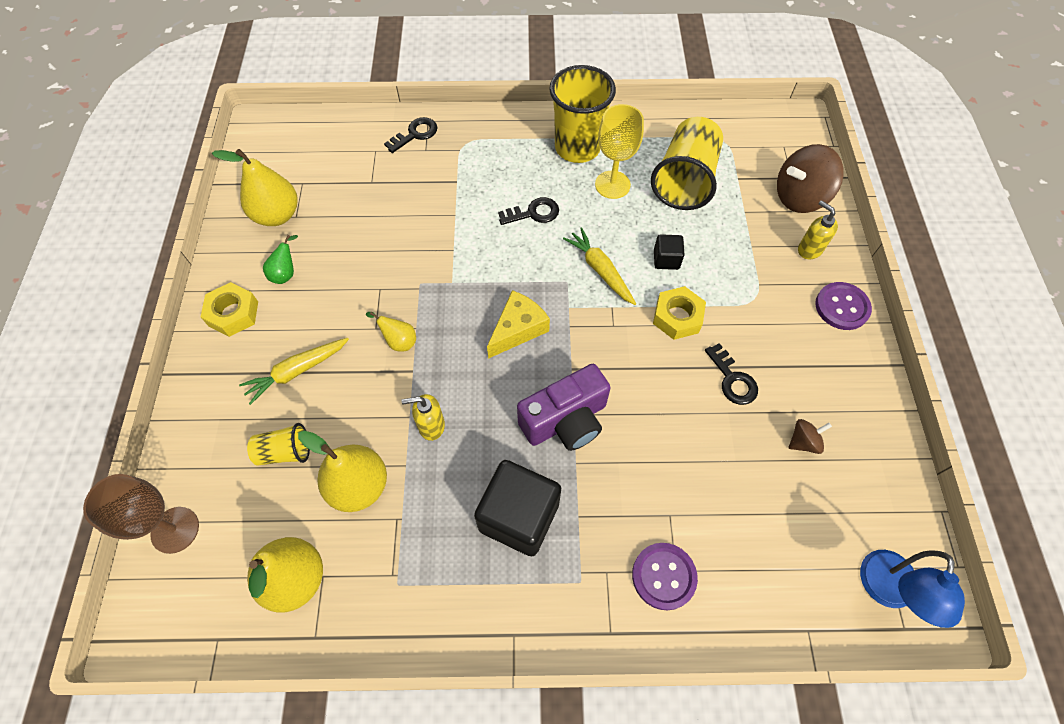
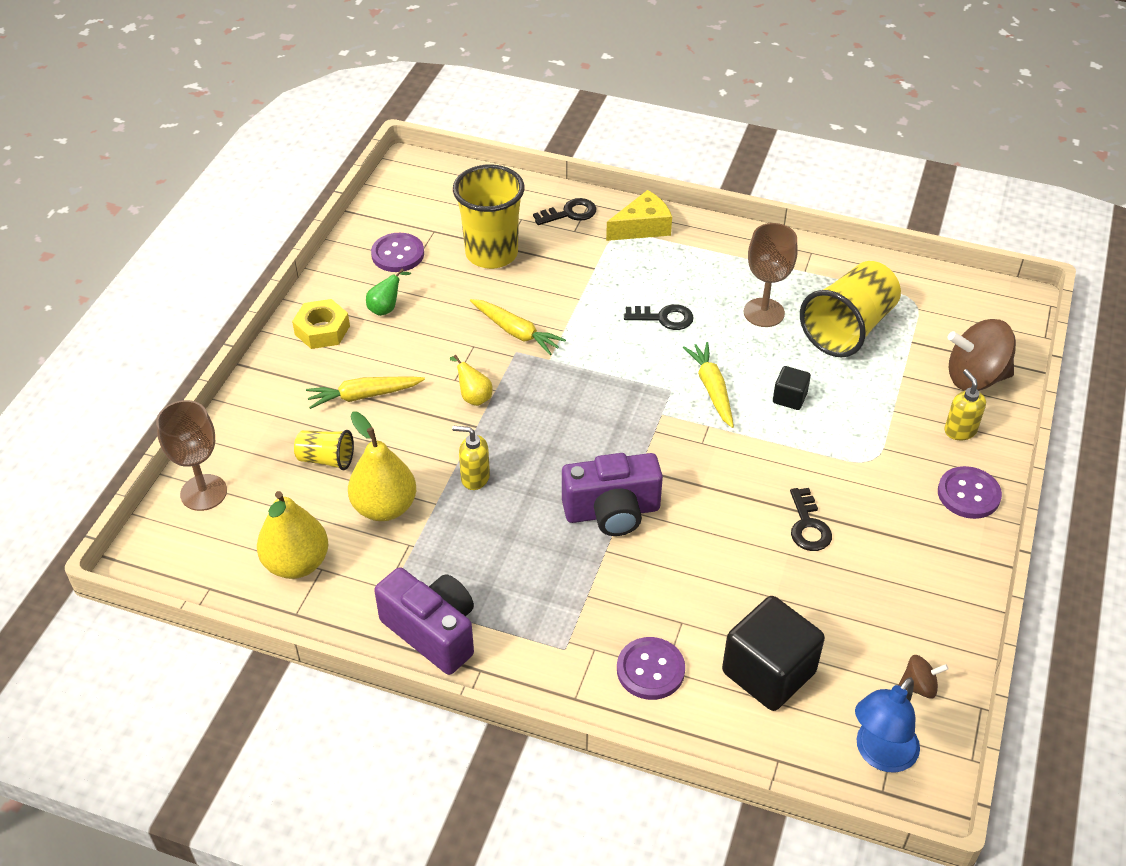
camera: 20 degrees right, 15 degrees down
(277, 215) = (398, 254): yellow pear -> purple button
(412, 264) = (516, 332): none -> yellow carrot
(454, 609) = (432, 632): none -> purple camera
(518, 329) = (599, 419): yellow cheese -> yellow cheese (642, 227)
(519, 516) = (528, 577): black cube -> black cube (768, 672)
(577, 148) = (741, 268): yellow cup -> yellow cup (491, 254)
(612, 185) = (764, 312): yellow goblet -> brown goblet
(677, 317) = (775, 454): yellow nut -> none
(803, 442) = (858, 602): brown spinning top -> brown spinning top (919, 686)

